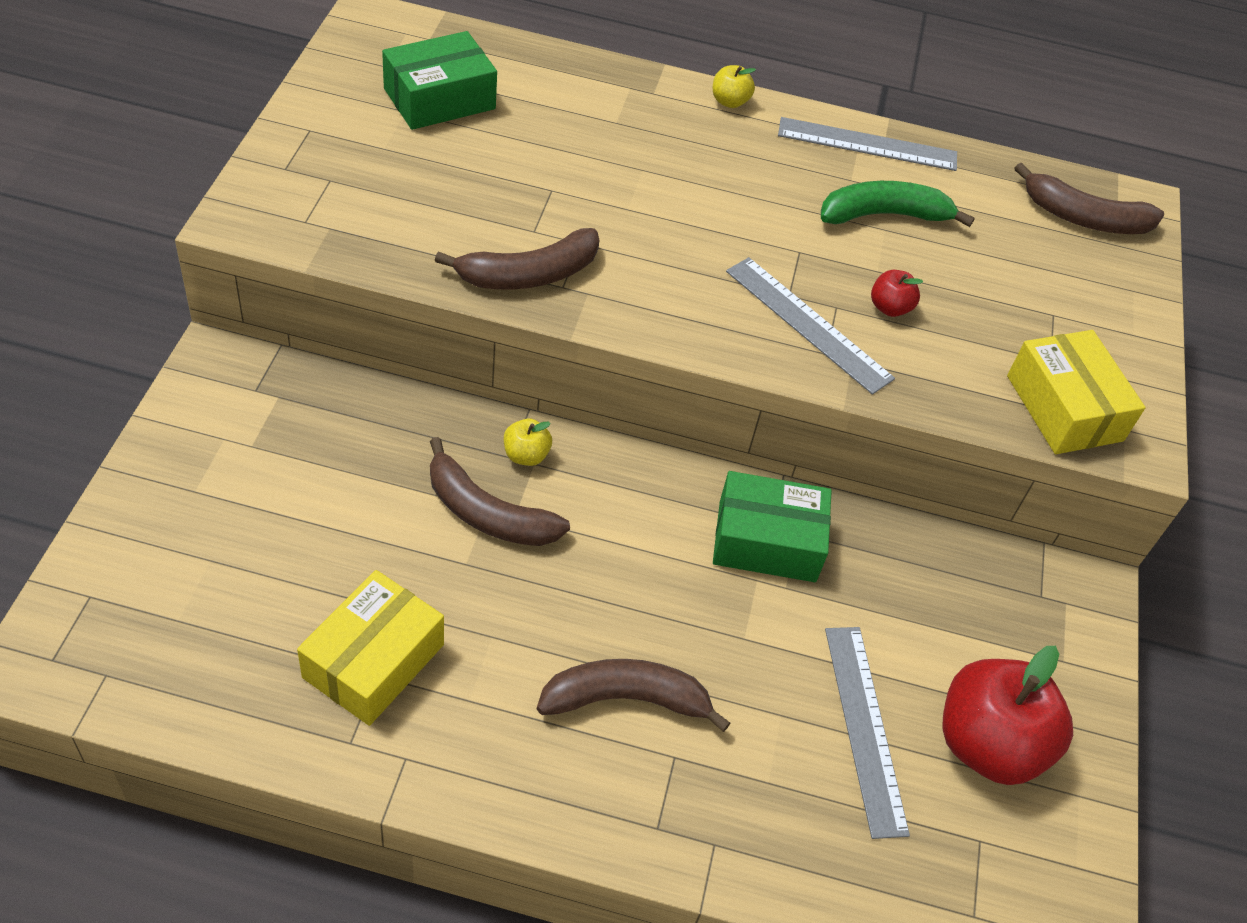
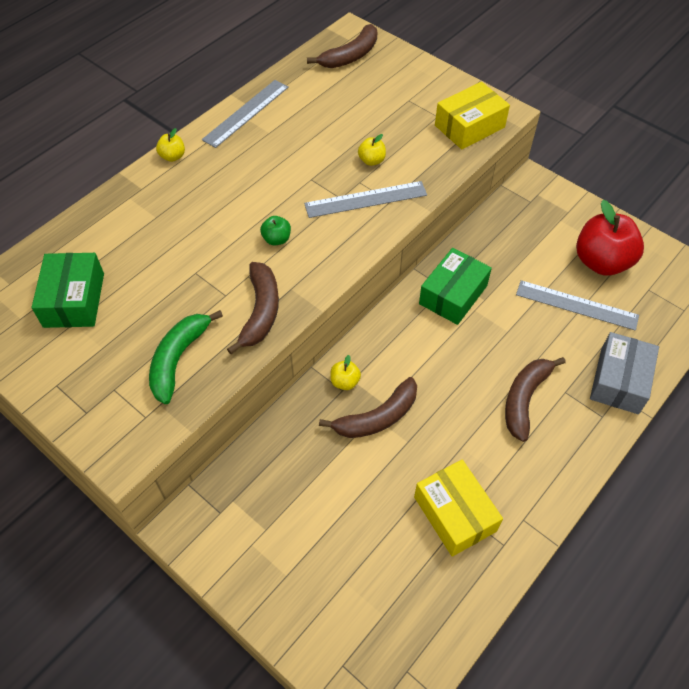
camera: 55 degrees left, 5 degrees up
(663, 250) = (276, 239): none -> green apple
(746, 837) = (619, 381): none -> grey box
(884, 215) = (304, 131): green banana -> green banana (178, 359)
(889, 308) = (371, 160): red apple -> yellow apple
(1064, 408) = (469, 126): yellow box -> yellow box turned 45 degrees counterclockwise

